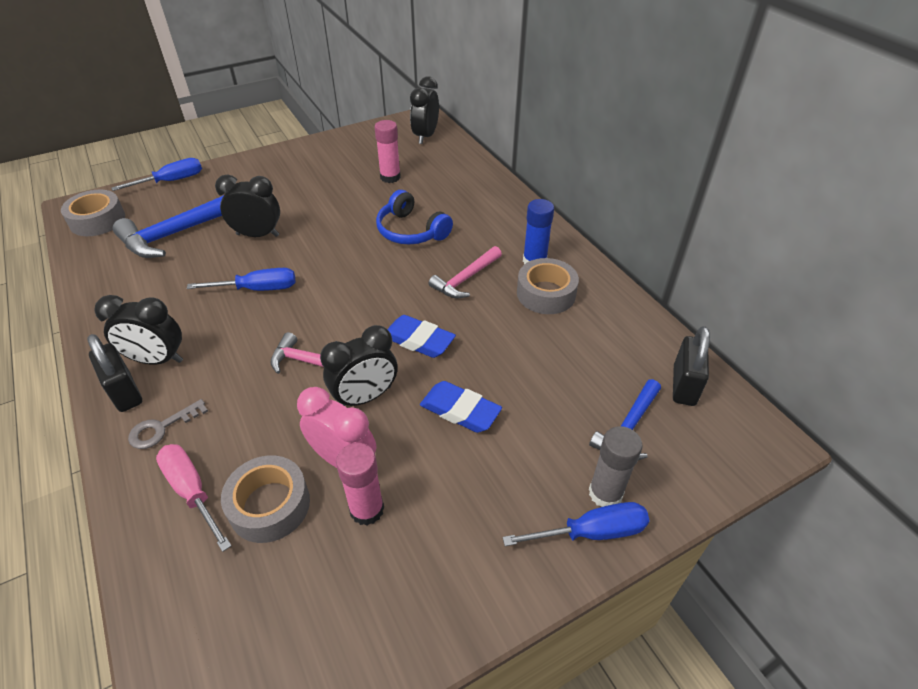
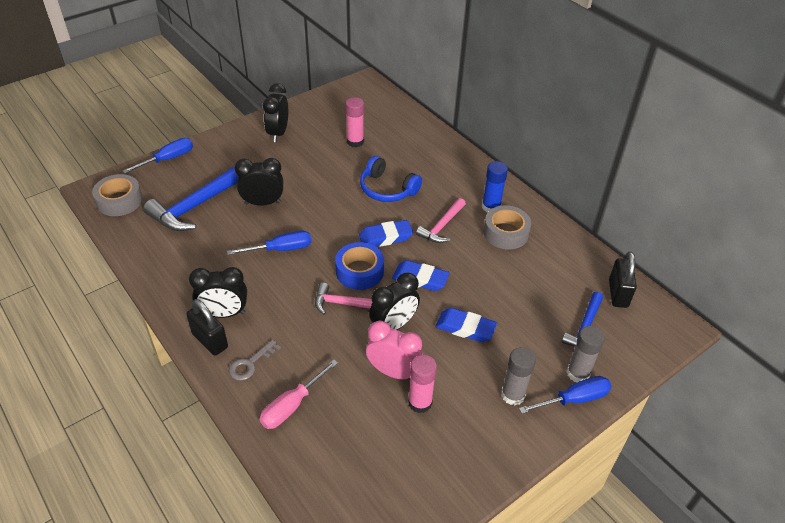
camera: 10 degrees left, 0 degrees up
(192, 492) = (292, 405): pink screwdriver -> pink screwdriver turned 90 degrees counterclockwise
(269, 505) = (351, 407): grey tape -> none
(344, 324) = (359, 271): none -> blue tape
(391, 286) = (385, 237): none -> blue eraser
(425, 136) = (373, 100): black clock -> black clock (278, 133)
(502, 514) = (513, 395): none -> grey glue stick

